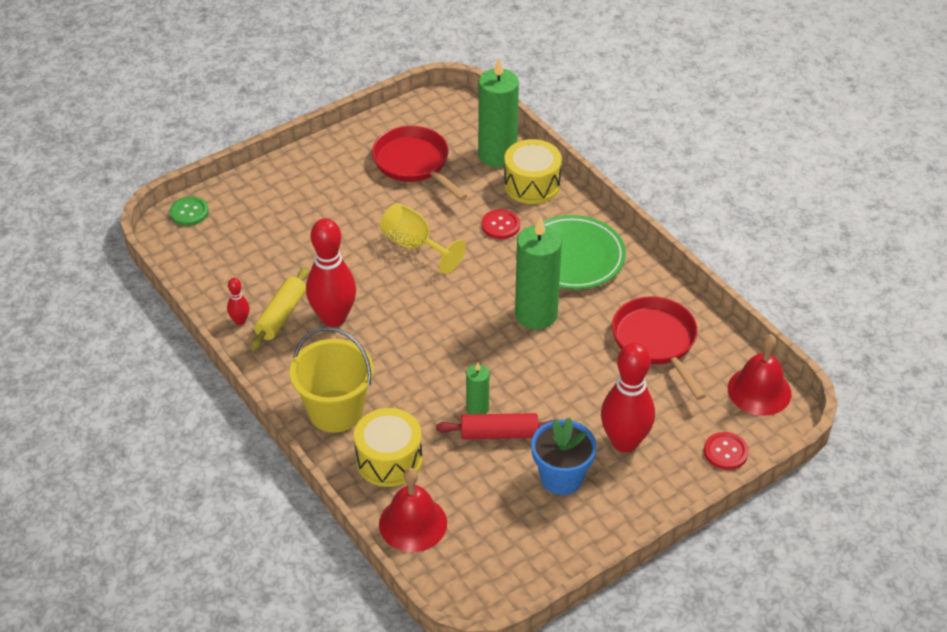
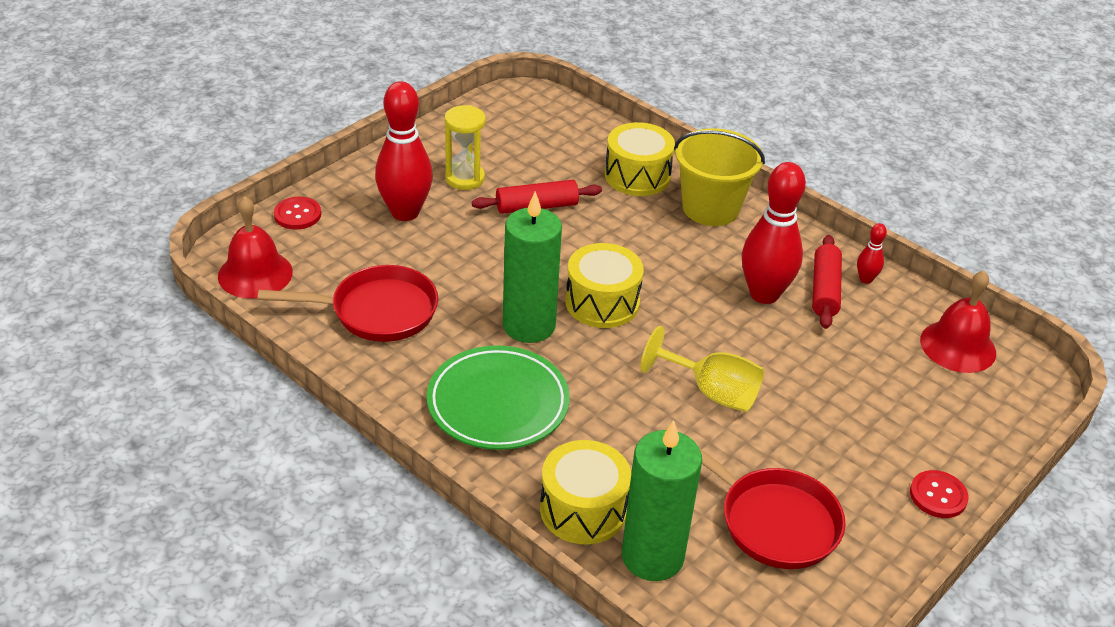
camera: 165 degrees right, 5 degrees down
(189, 212) = (1027, 400): green button -> none
(281, 315) = (825, 290): yellow rolling pin -> red rolling pin
(413, 523) = (594, 134): red bell -> red bell (958, 346)
(471, 327) = (602, 302): none -> yellow drum
(477, 408) = (566, 225): green candle -> none
(500, 225) = (608, 436): red button -> red button (938, 495)
(561, 478) = (465, 178): blue flower pot -> yellow hourglass
(656, 342) = (377, 311): red pan -> red pan turned 60 degrees counterclockwise

